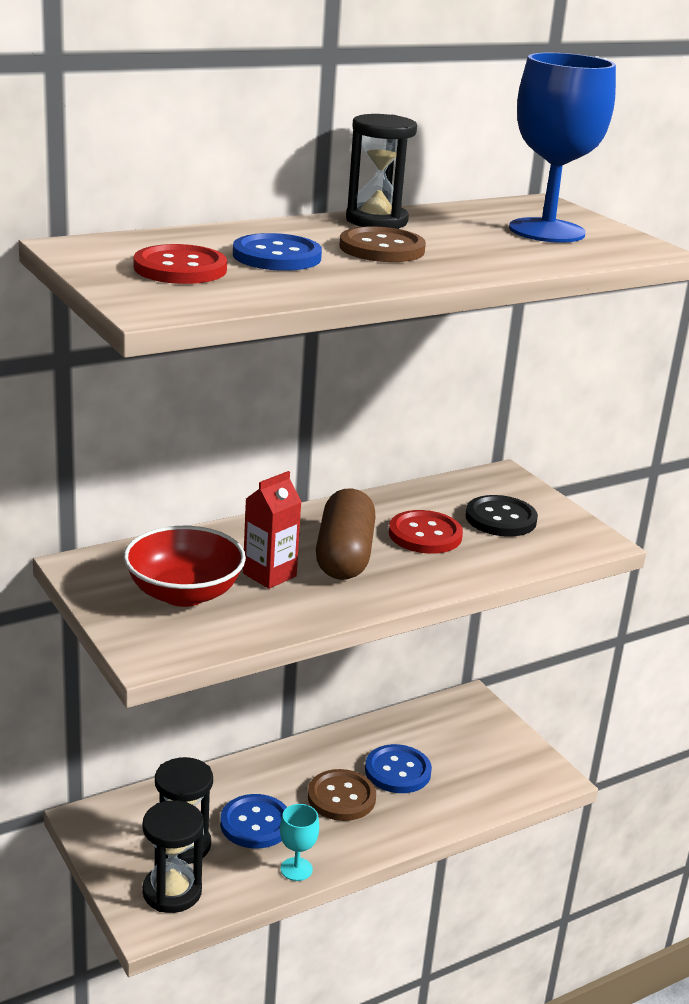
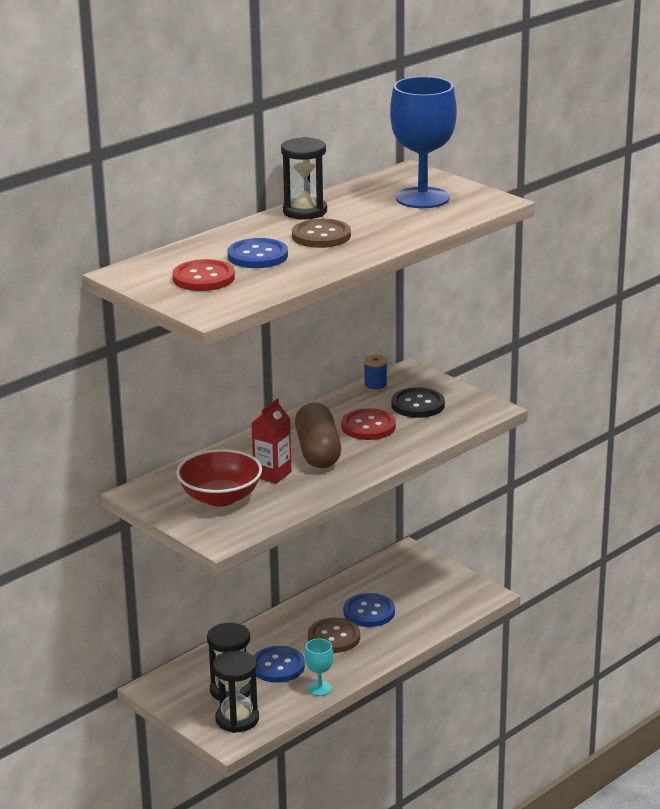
camera: 10 degrees left, 0 degrees up
(454, 486) = (375, 387): none -> blue spool

